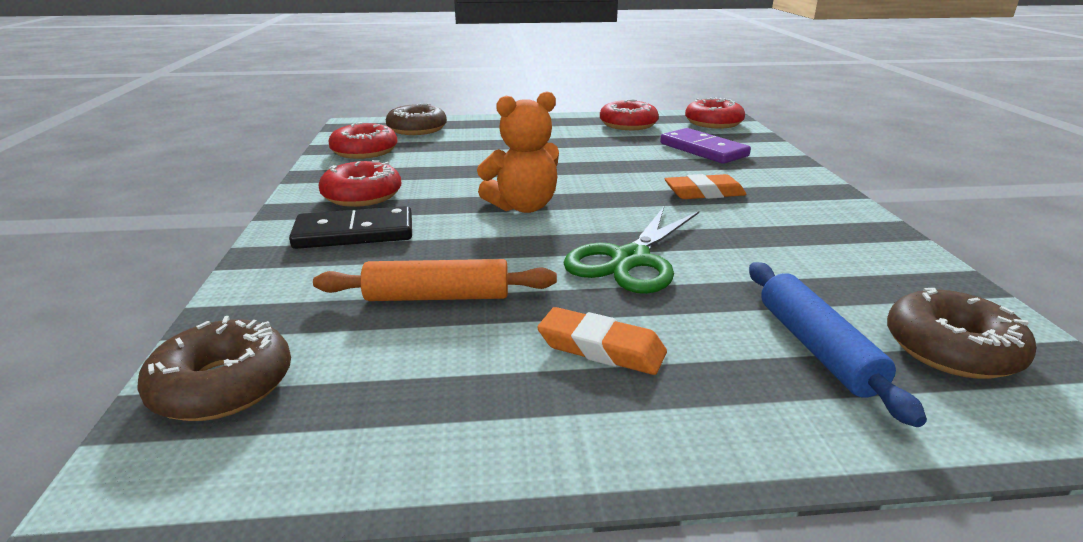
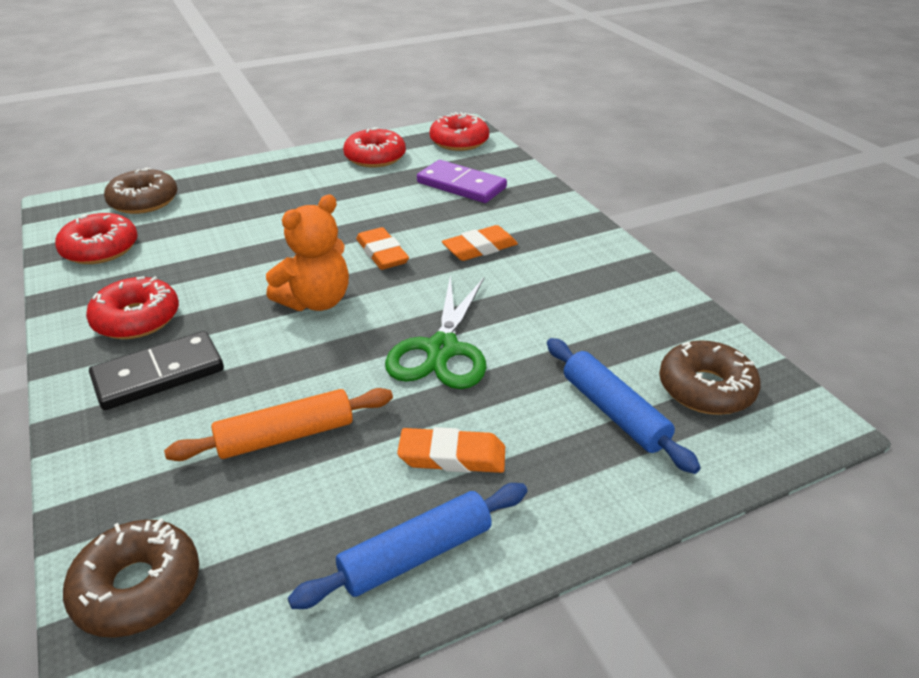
camera: 20 degrees left, 10 degrees up
(516, 429) = (416, 555): none -> blue rolling pin
(603, 184) = (382, 253): none -> orange eraser

